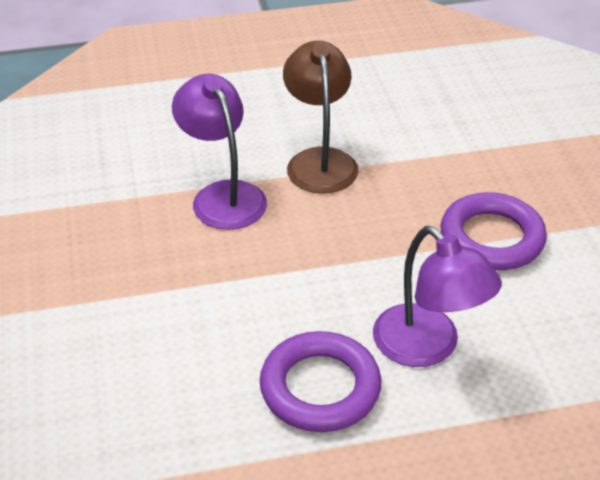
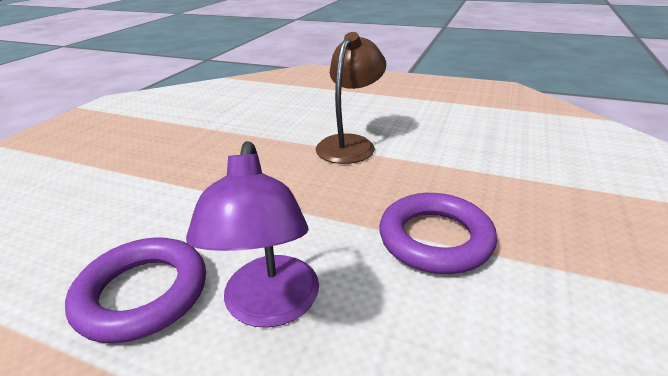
camera: 35 degrees right, 10 degrees down
(223, 195) = (263, 143): purple lamp -> none

